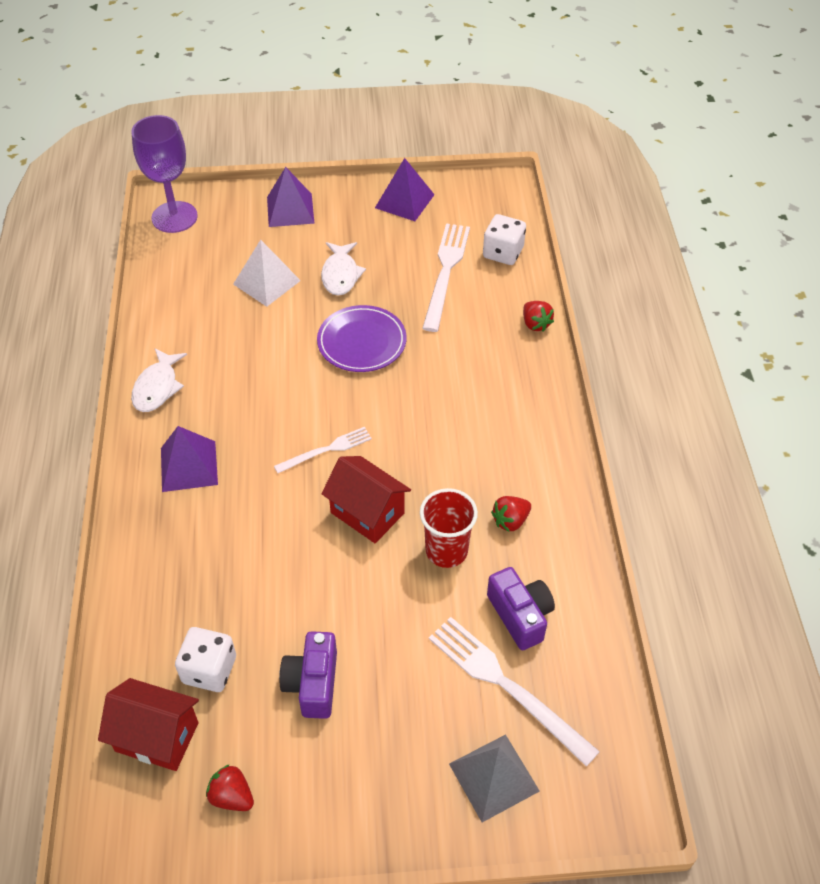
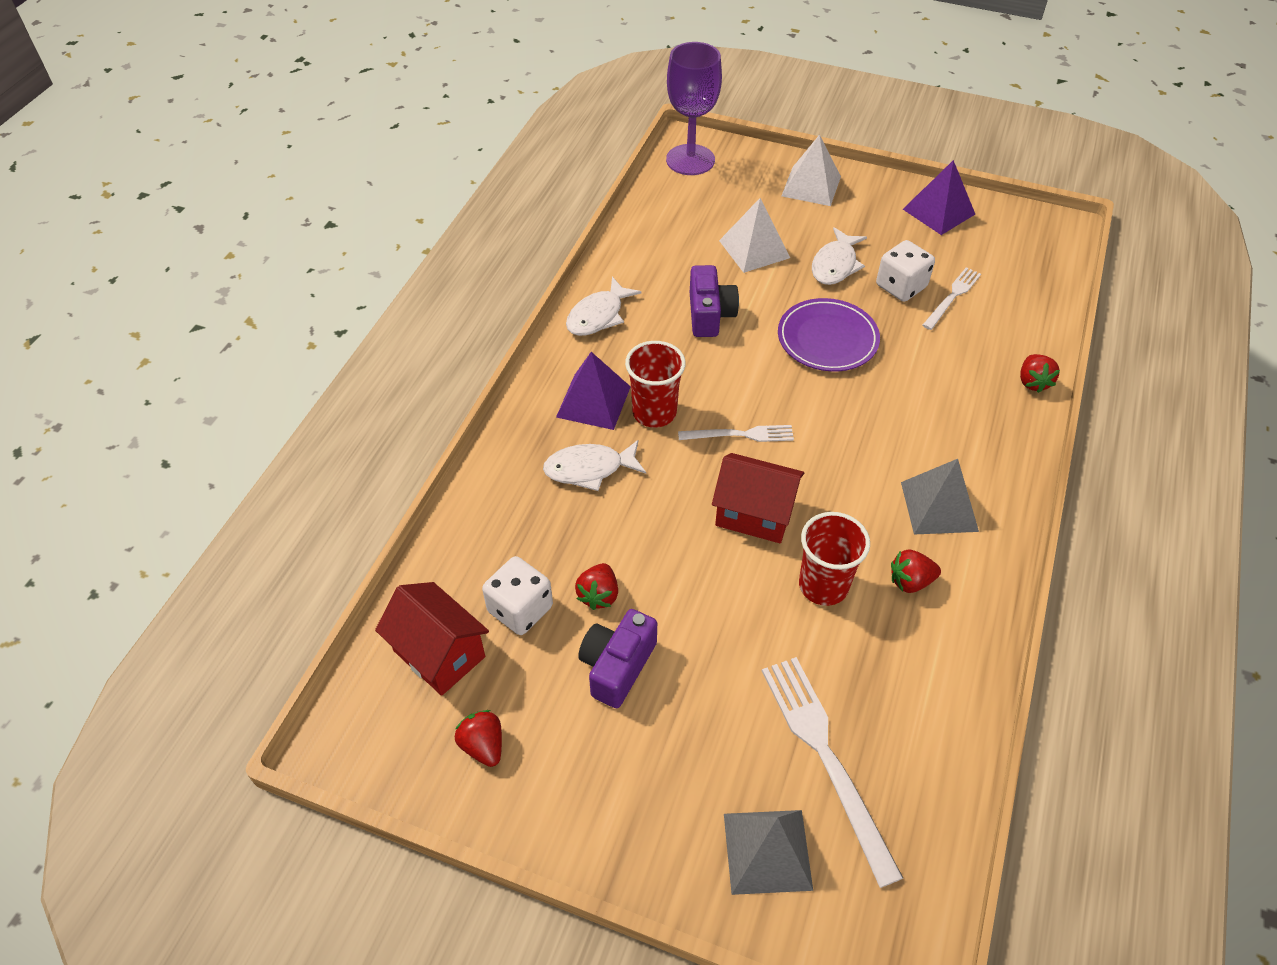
camera: 25 degrees right, 0 degrees up
(213, 526) = (589, 469): none -> white fish
(246, 457) = (654, 412): none -> red cup
(270, 631) = (598, 595): none -> red strawberry
(290, 210) = (811, 186): purple pyramid -> white pyramid
(367, 513) = (754, 514): red house -> red house turned 45 degrees counterclockwise
(445, 272) = (952, 297): white fork -> white fork, size x0.59
(503, 253) = (1027, 296): white dice -> white dice (901, 286)
(507, 452) = (939, 506): none -> grey pyramid
(520, 615) = (876, 687): purple camera -> purple camera (710, 314)

